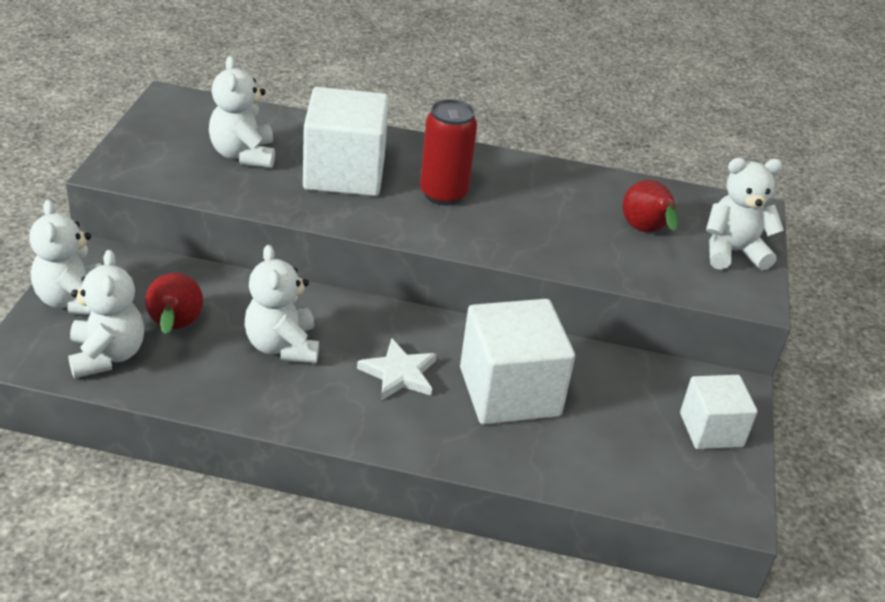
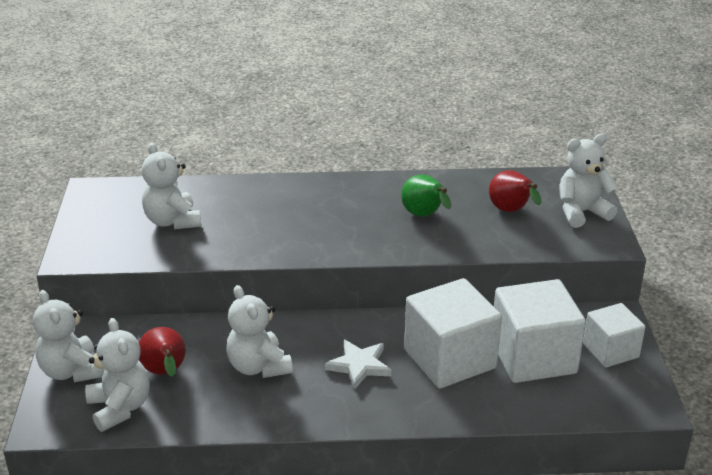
camera: 10 degrees left, 5 degrees down
(344, 173) = (260, 218): white cube -> white cube (533, 357)
(443, 194) = (345, 217): red can -> none
(538, 213) = (424, 216): none -> green pear

